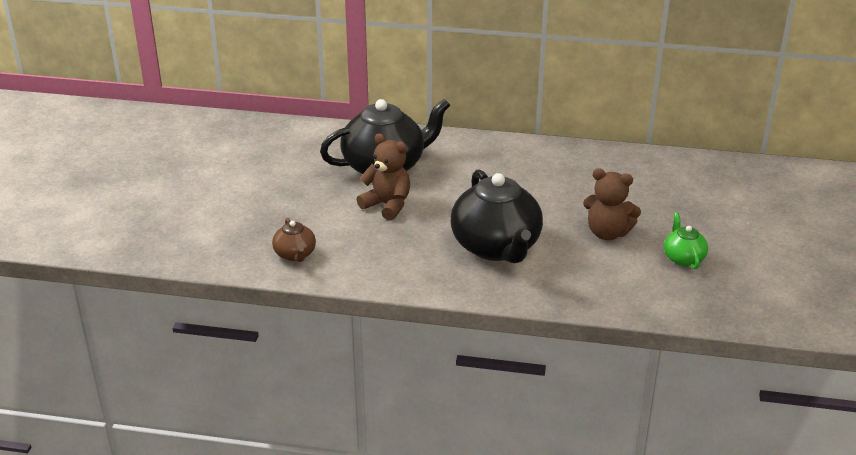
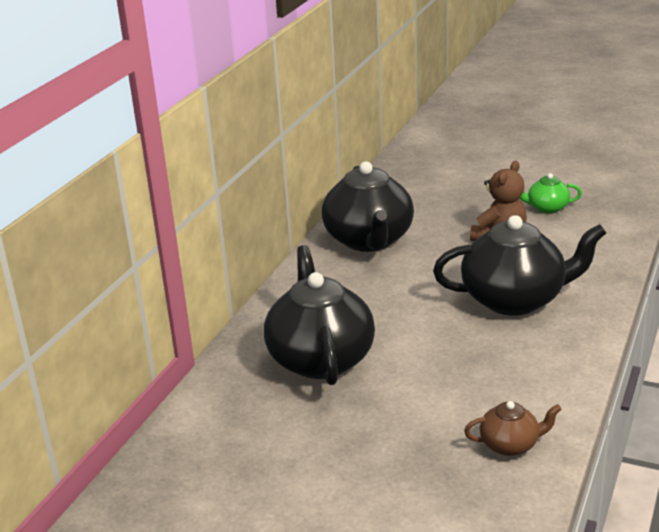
camera: 75 degrees left, 5 degrees down
(387, 205) = (412, 364): brown teddy bear -> none
(571, 167) = (369, 240): none -> black teapot

